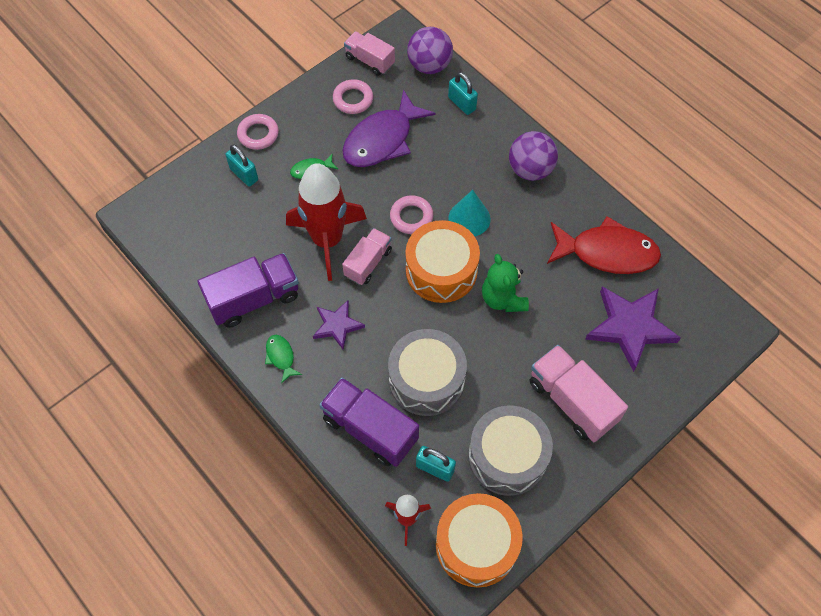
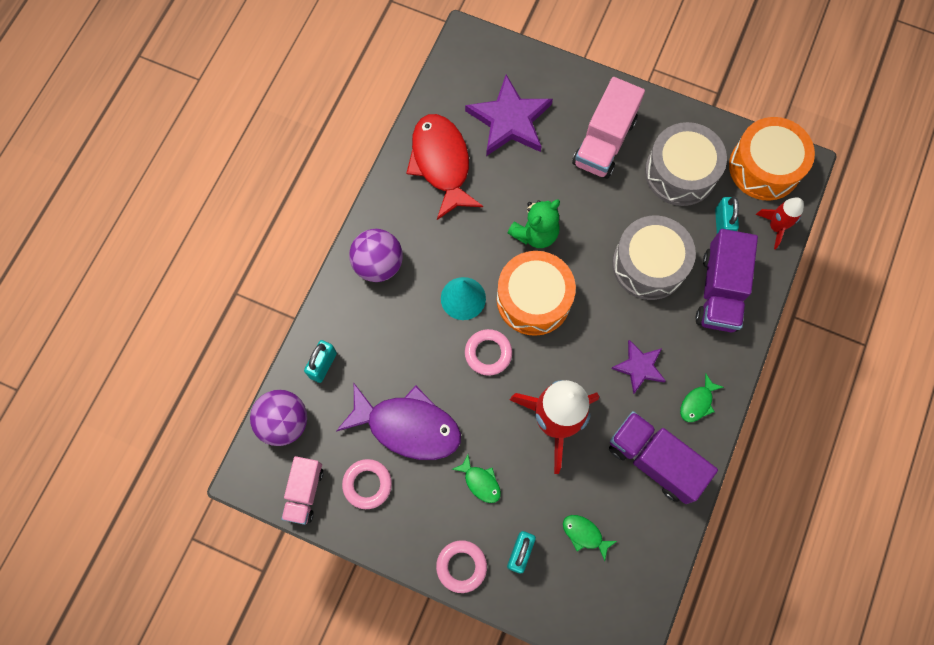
camera: 115 degrees left, 10 degrees up
(229, 222) = (584, 534): none -> green fish
(368, 263) = (560, 370): pink truck -> none

